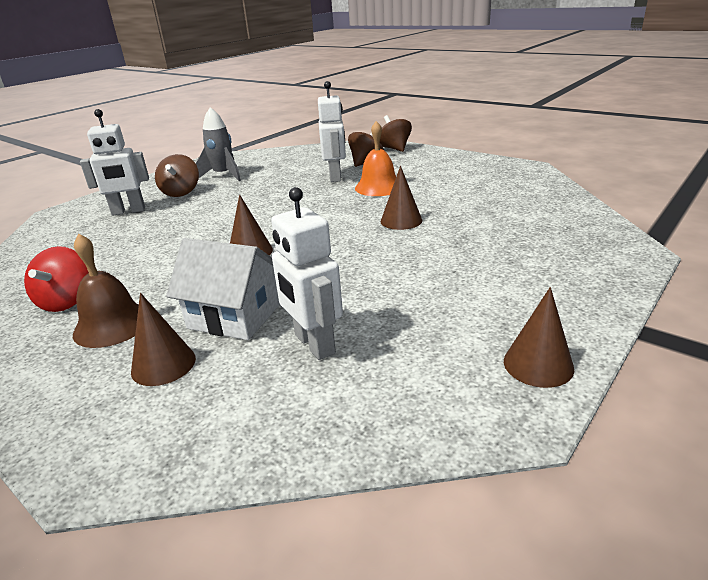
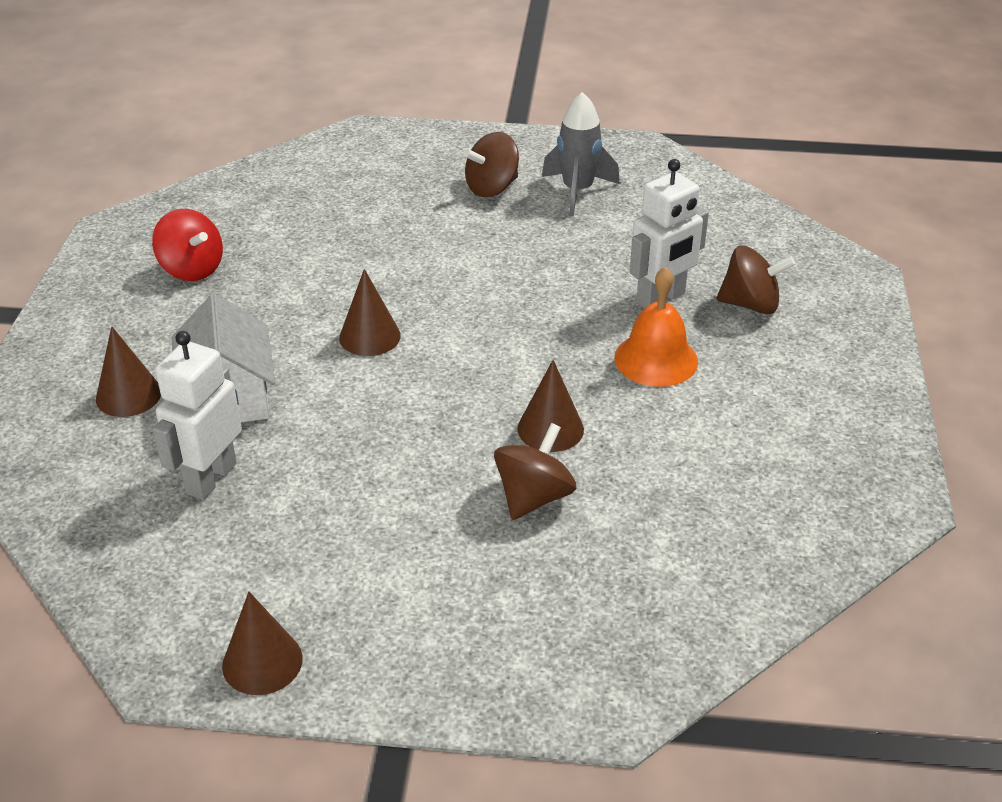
camera: 55 degrees right, 10 degrees up
(66, 301) = (192, 269): red spinning top -> red spinning top turned 105 degrees counterclockwise
(112, 325) = (170, 325): brown bell -> none
(128, 211) = (406, 181): white robot -> none
(394, 149) = (848, 308): brown spinning top -> brown spinning top (534, 497)

